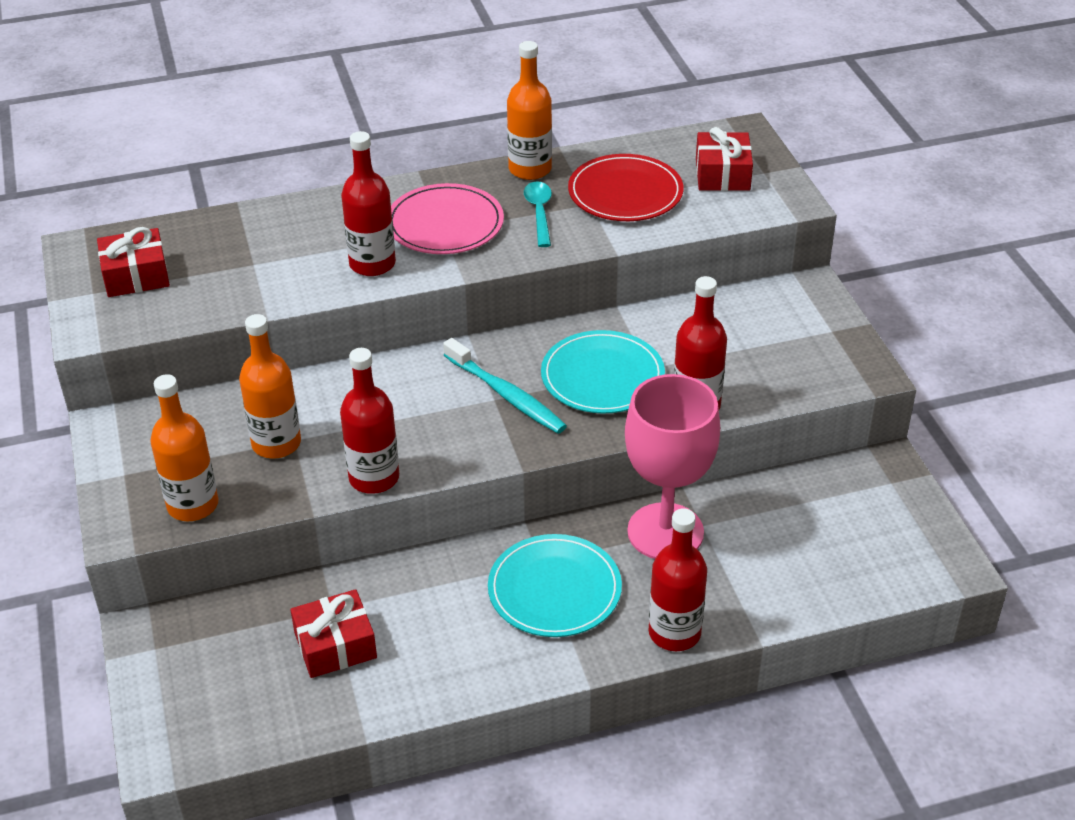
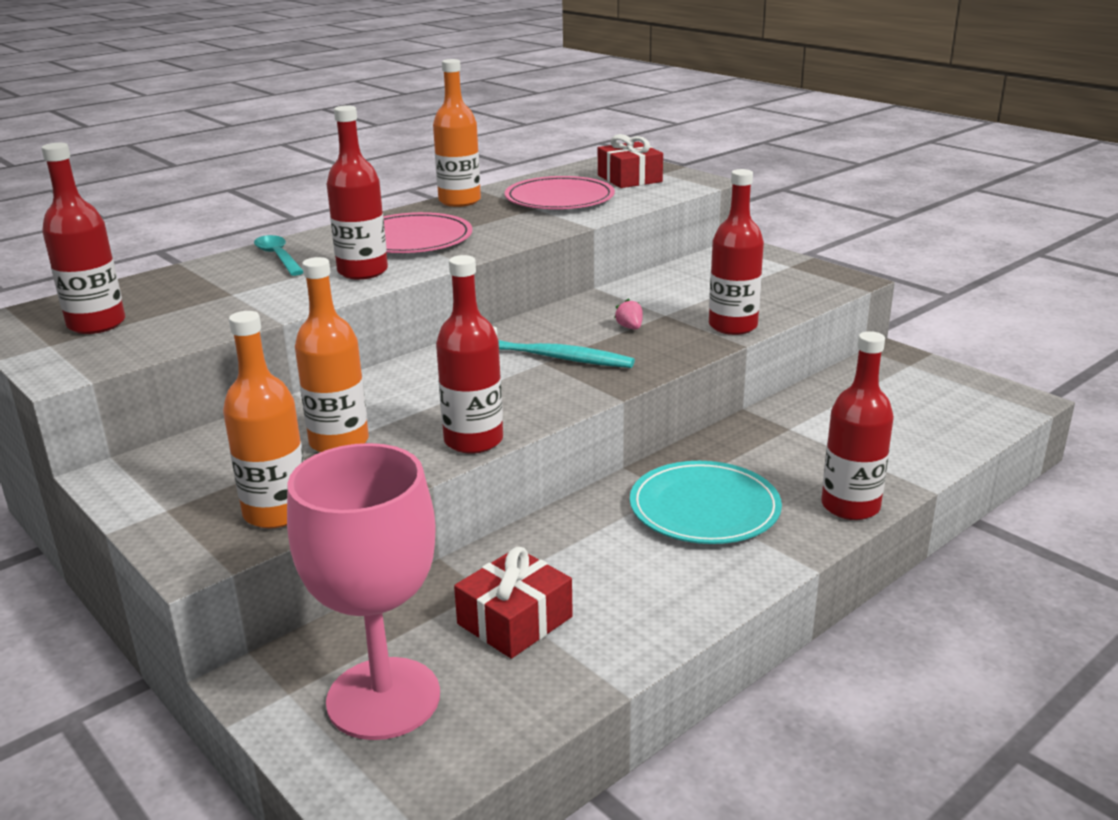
camera: 25 degrees left, 15 degrees down
(136, 275) = (96, 324): red gift -> red bottle
(539, 213) = (495, 219): turquoise spoon -> turquoise spoon (278, 257)
(602, 376) = (630, 327): turquoise plate -> pink strawberry
(625, 192) = (559, 198): red plate -> pink plate
(665, 532) = (763, 441): pink goblet -> pink goblet (383, 698)

